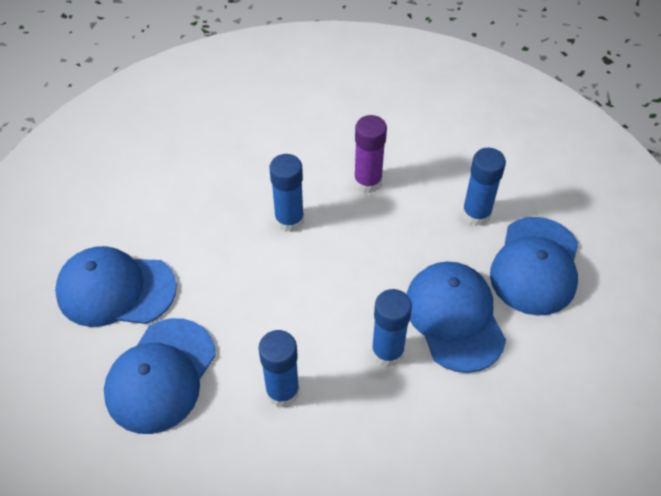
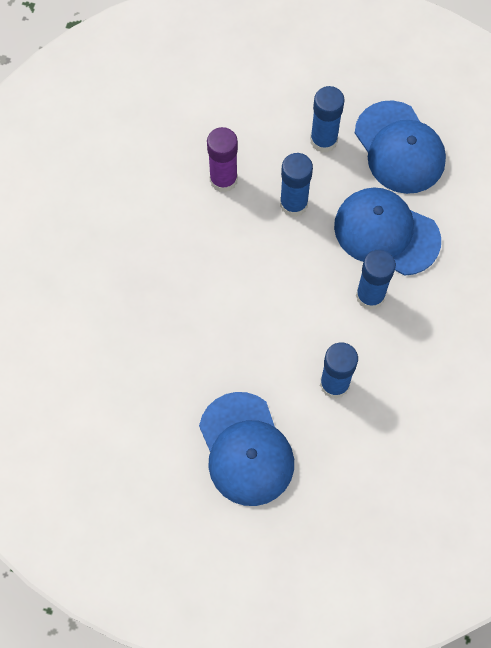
camera: 45 degrees left, 15 degrees up
(116, 289) = (141, 424): blue cap -> none
(289, 220) = (202, 260): blue glue stick -> blue glue stick (293, 204)

